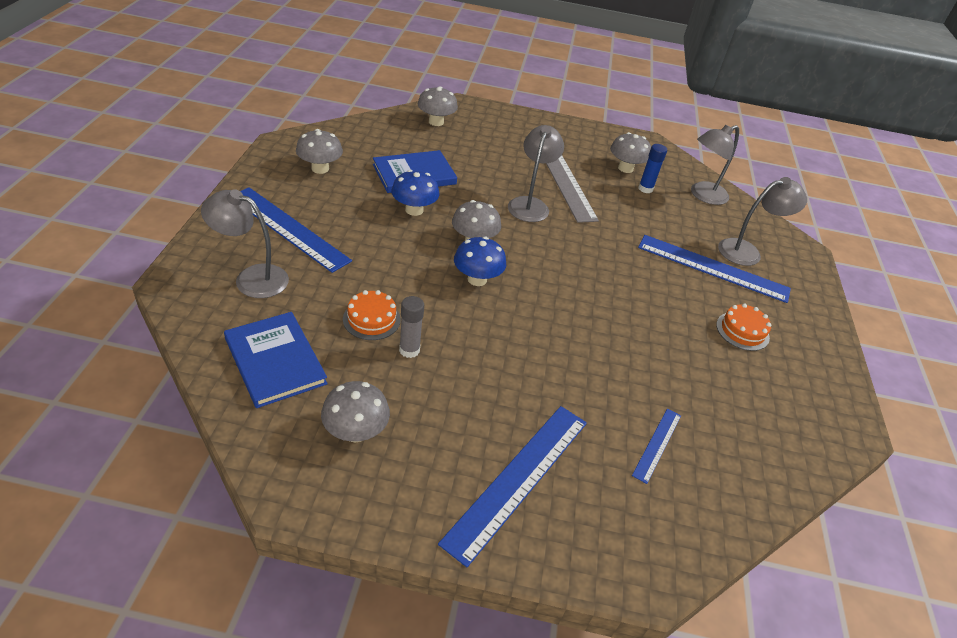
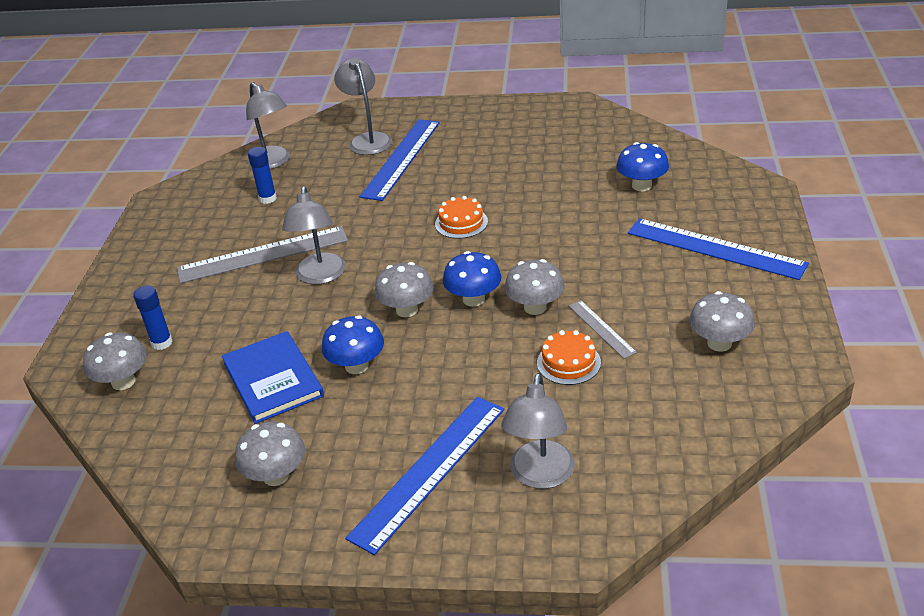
camera: 85 degrees left, 5 degrees down
(275, 361) = (662, 418): blue book -> none
(409, 350) = (601, 329): grey glue stick -> grey ruler
(470, 136) = (162, 343): none -> blue glue stick
(530, 204) = (320, 276): grey lamp -> grey lamp turned 105 degrees counterclockwise
(625, 168) = (225, 213): grey mushroom -> grey mushroom (535, 307)
(657, 444) = (641, 186): blue ruler -> blue mushroom
(742, 331) = (487, 145): orange cake -> orange cake (461, 223)

